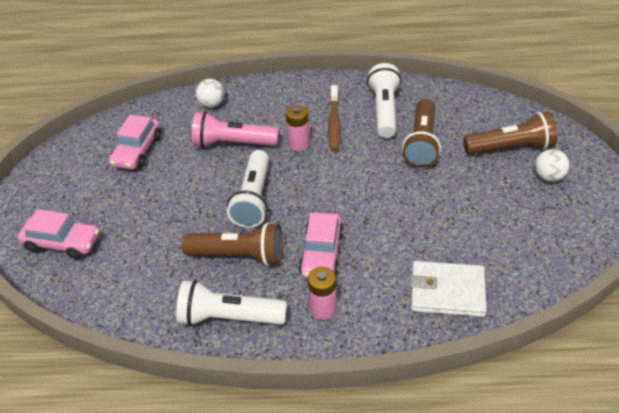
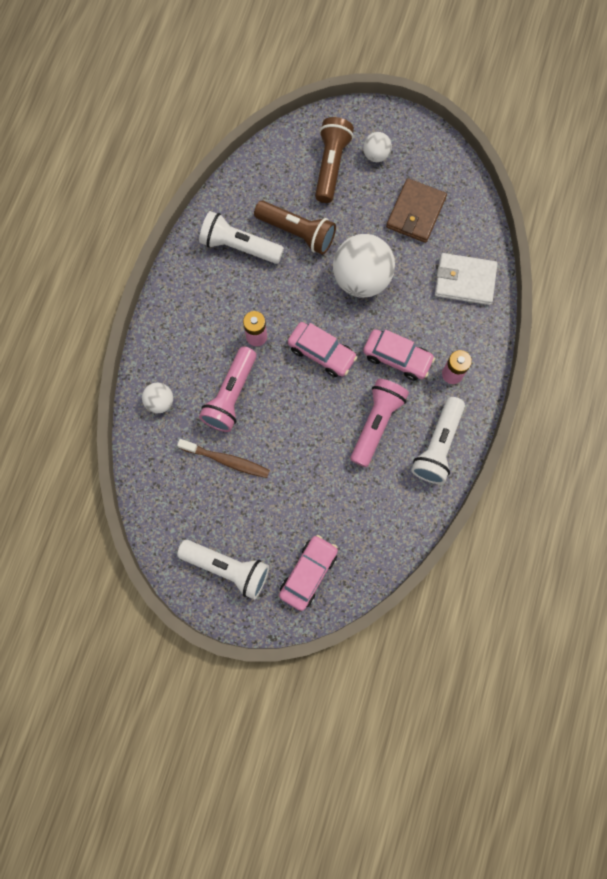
camera: 75 degrees left, 30 degrees up
(137, 151) = (205, 488): pink car -> pink car (321, 353)
(239, 255) = (376, 423): brown flashlight -> pink flashlight
(253, 199) = (314, 395): white flashlight -> white flashlight (228, 568)
(334, 123) = (239, 296): brown toothbrush -> brown toothbrush (226, 460)
(398, 202) = (361, 279): none -> white ball
(447, 291) = (465, 281): white wallet -> white wallet turned 75 degrees clockwise
(504, 226) = (416, 213): none -> brown wallet

